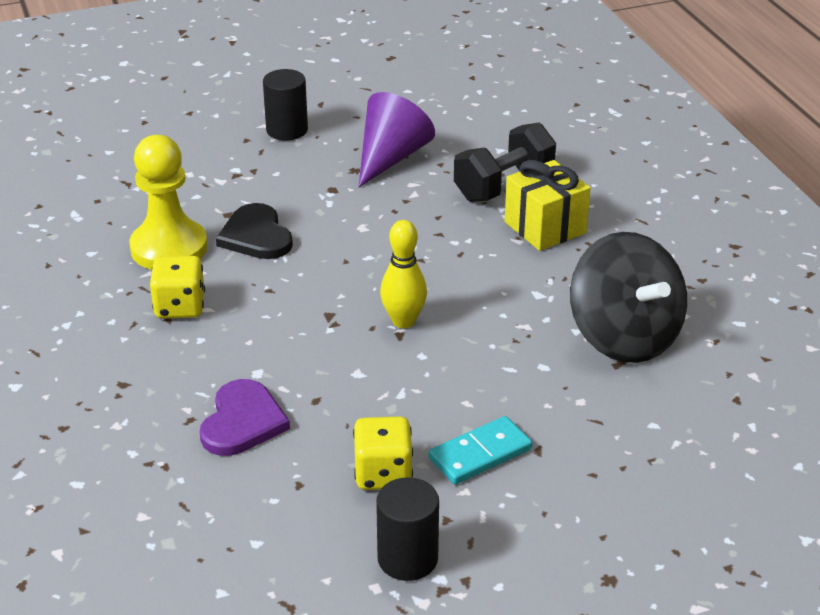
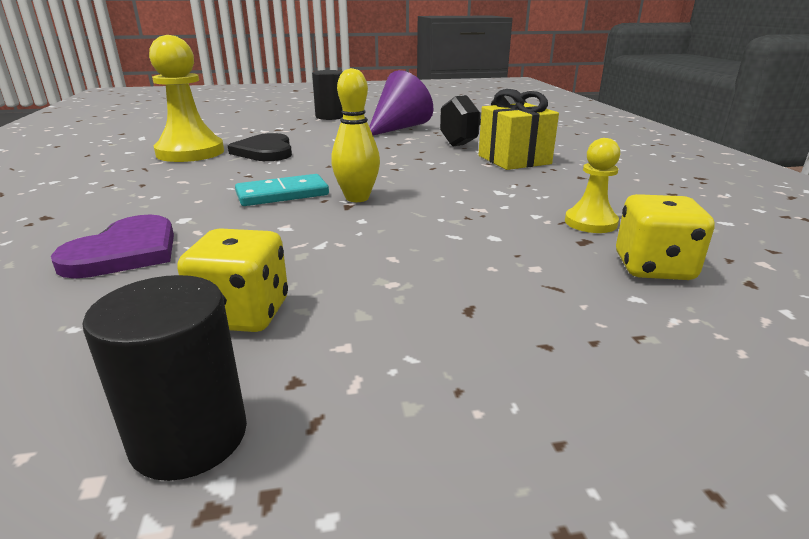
camera: 10 degrees right, 10 degrees down
(180, 307) = (161, 178): yellow dice -> yellow dice (653, 268)
(480, 454) = (386, 306): turquoise domino -> turquoise domino (282, 194)
(624, 337) = (590, 223): black spinning top -> yellow pawn

